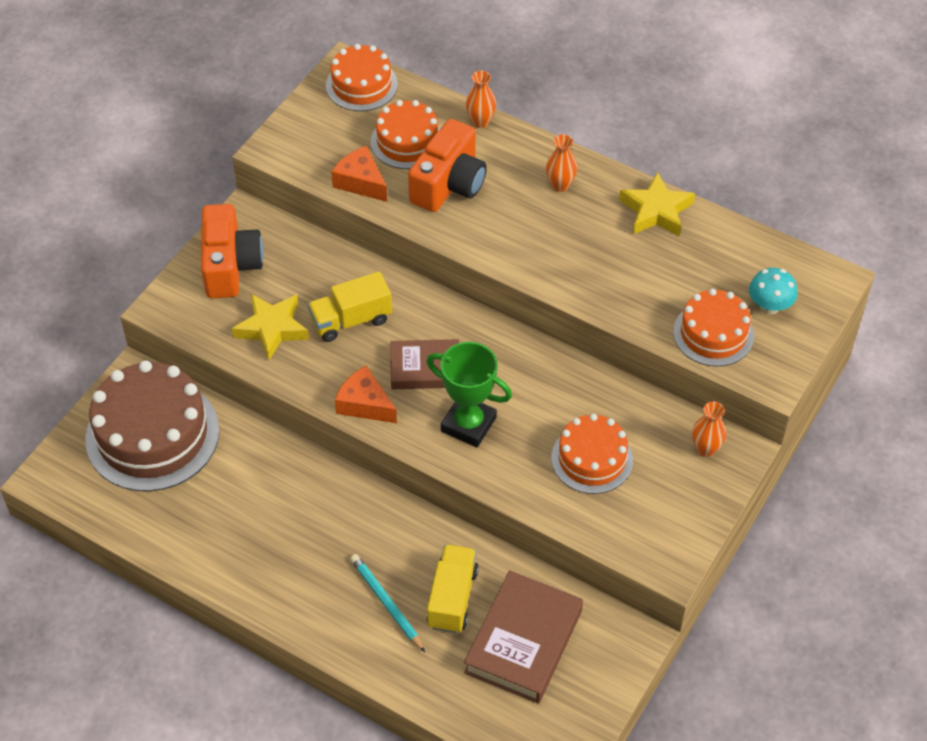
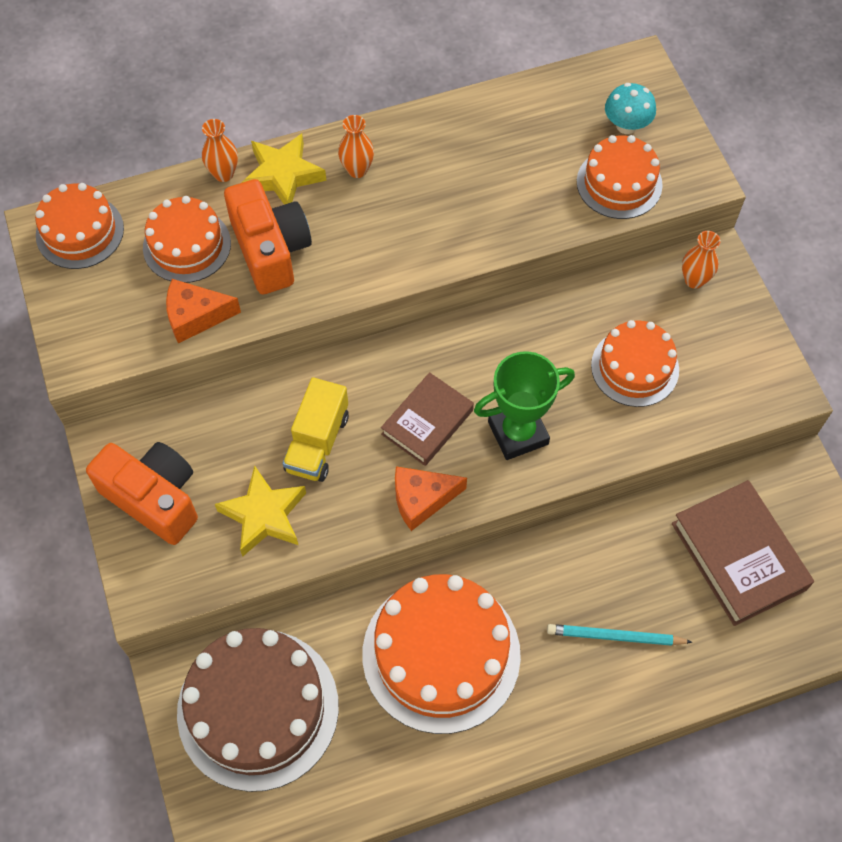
camera: 50 degrees left, 10 degrees up
(279, 509) = (441, 654): none -> orange cake
(452, 598) = (652, 579): yellow truck -> none
(656, 211) = (454, 125): yellow star -> yellow star (283, 175)

